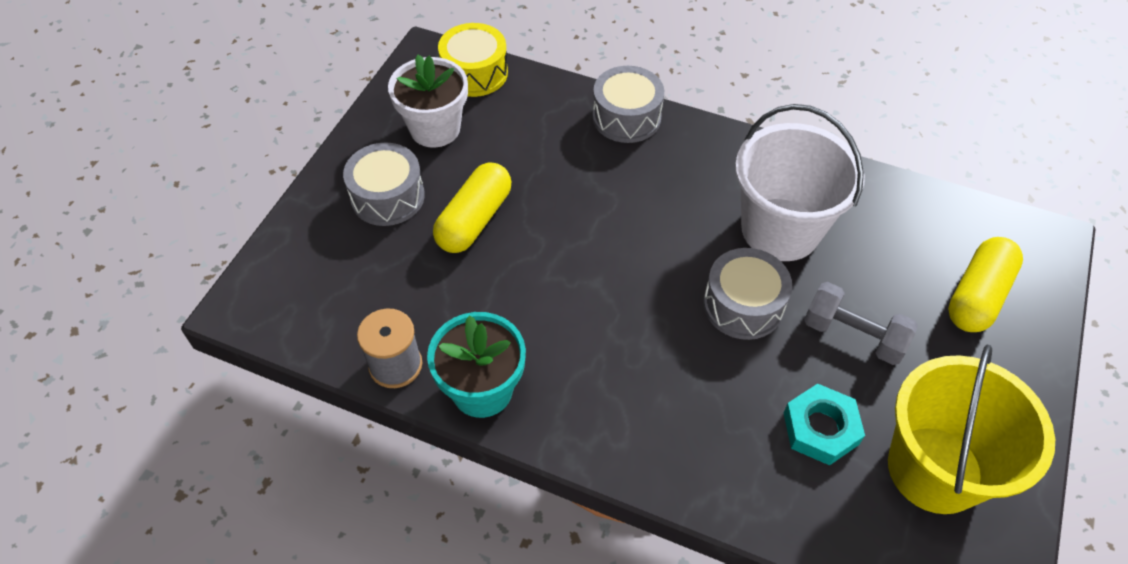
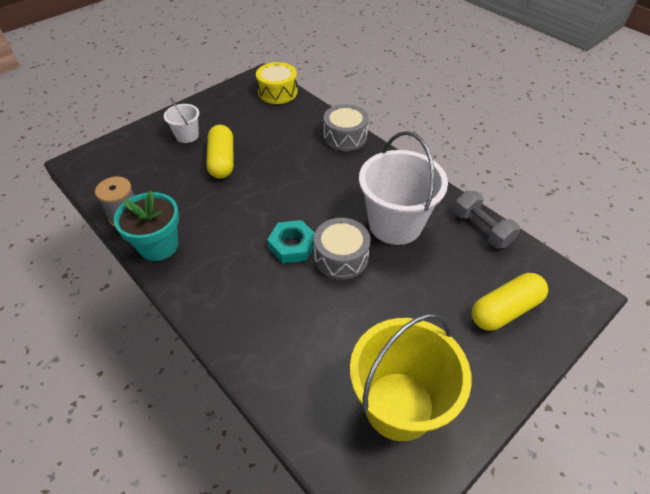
camera: 25 degrees right, 5 degrees down
(388, 197) = (187, 135): grey drum -> white bucket
(435, 129) = (236, 112): white flower pot -> none
(474, 220) = (222, 161): yellow capsule -> yellow capsule turned 60 degrees counterclockwise
(820, 428) = (338, 347): turquoise nut -> turquoise nut (292, 245)
(853, 335) = (400, 301): grey dumbbell -> grey dumbbell (481, 229)

